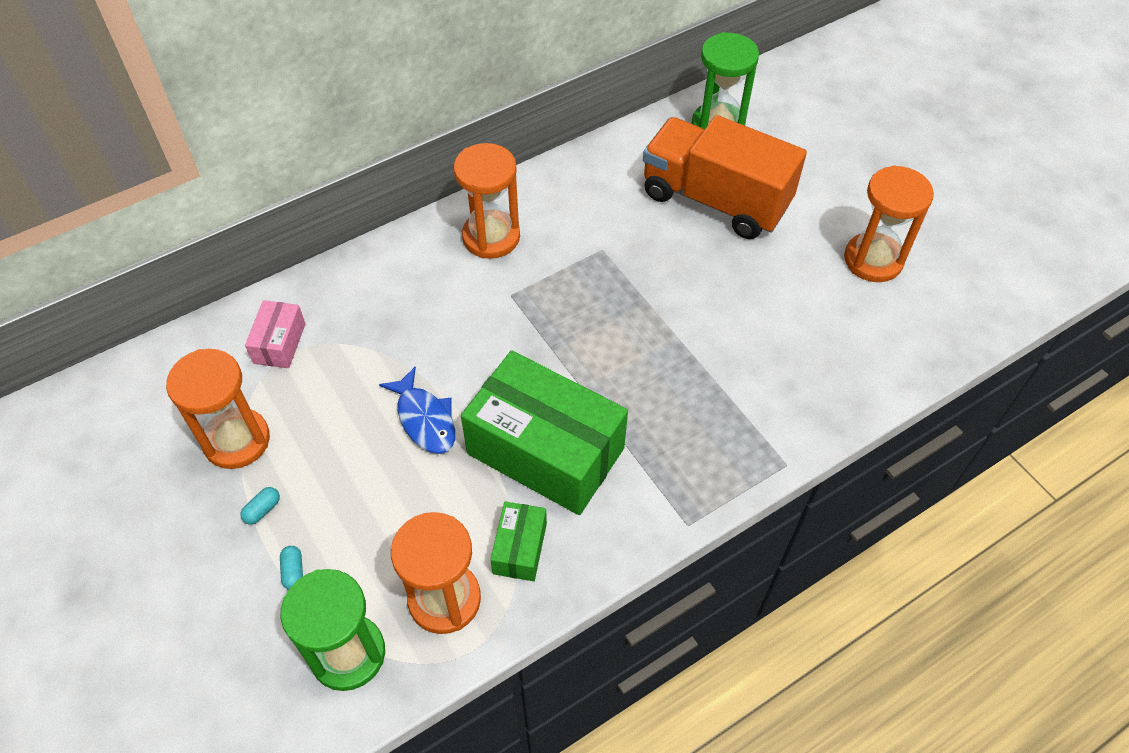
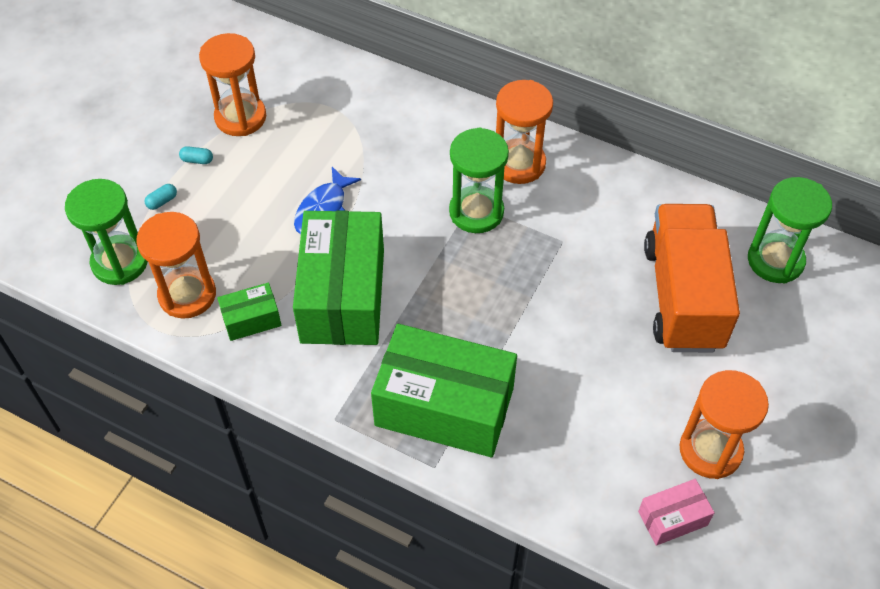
camera: 60 degrees right, 0 degrees up
(279, 343) = (332, 95): pink box -> pink box (672, 518)
(522, 295) = (476, 212): none -> green hourglass
(726, 425) = (444, 407): none -> green box

